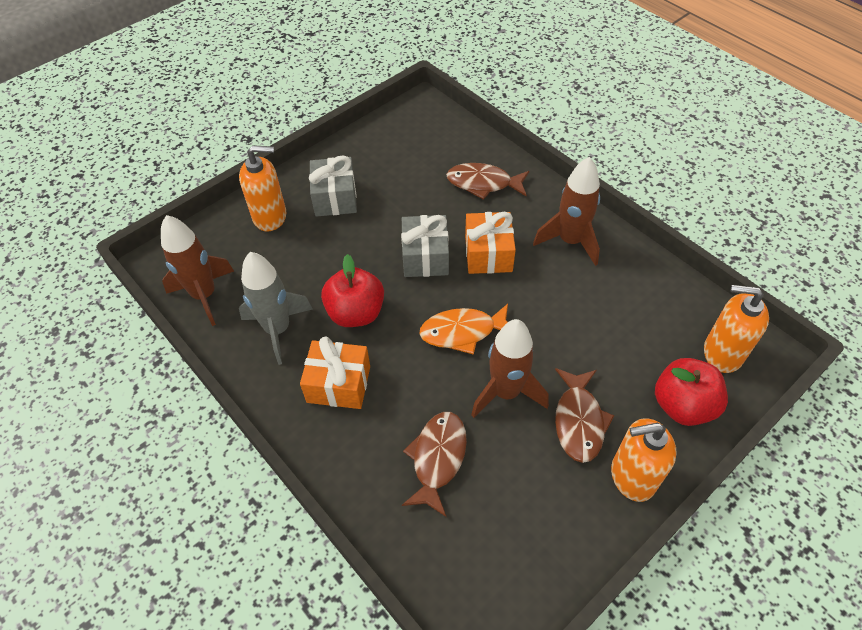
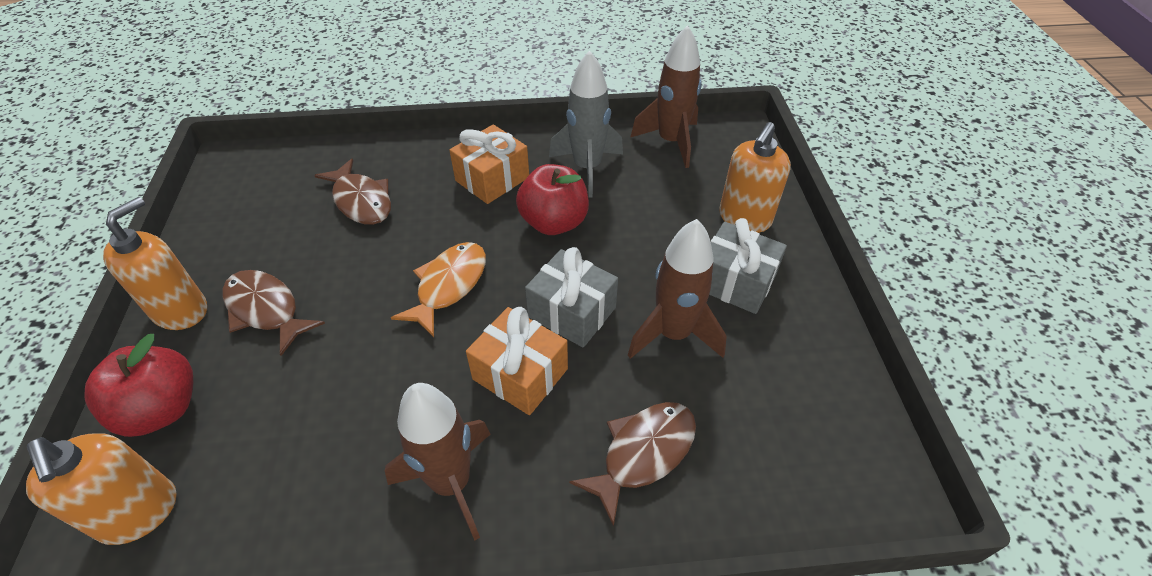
camera: 125 degrees right, 5 degrees down
(506, 392) = (355, 277): brown rocket -> brown rocket (673, 334)
(722, 353) = (139, 513): orange soap dispenser -> orange soap dispenser turned 90 degrees clockwise

